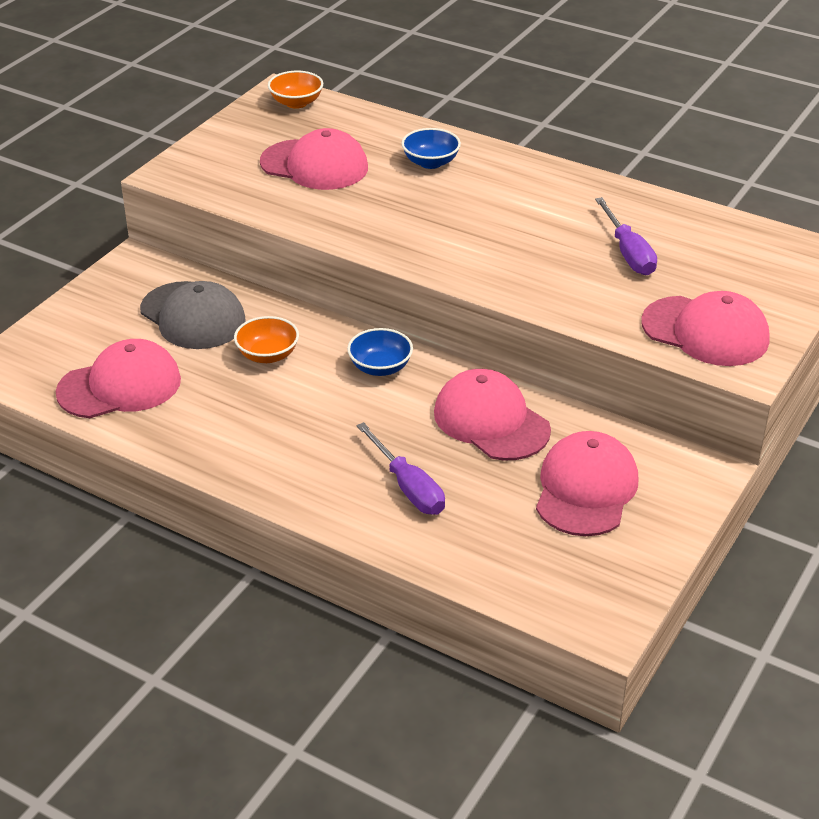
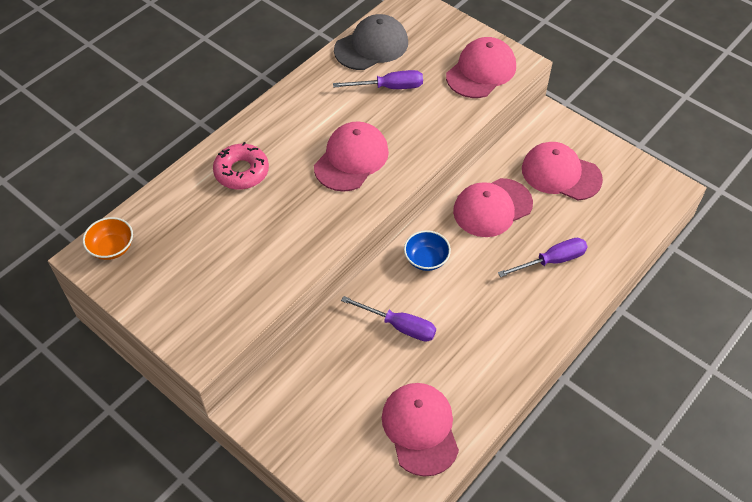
camera: 80 degrees left, 15 degrees up
(193, 316) = (339, 373): grey cap -> grey cap (371, 46)
(268, 355) = (399, 326): orange bowl -> purple screwdriver
(314, 165) = (221, 246): pink cap -> pink cap (351, 159)
(430, 162) = (241, 172): blue bowl -> pink donut

